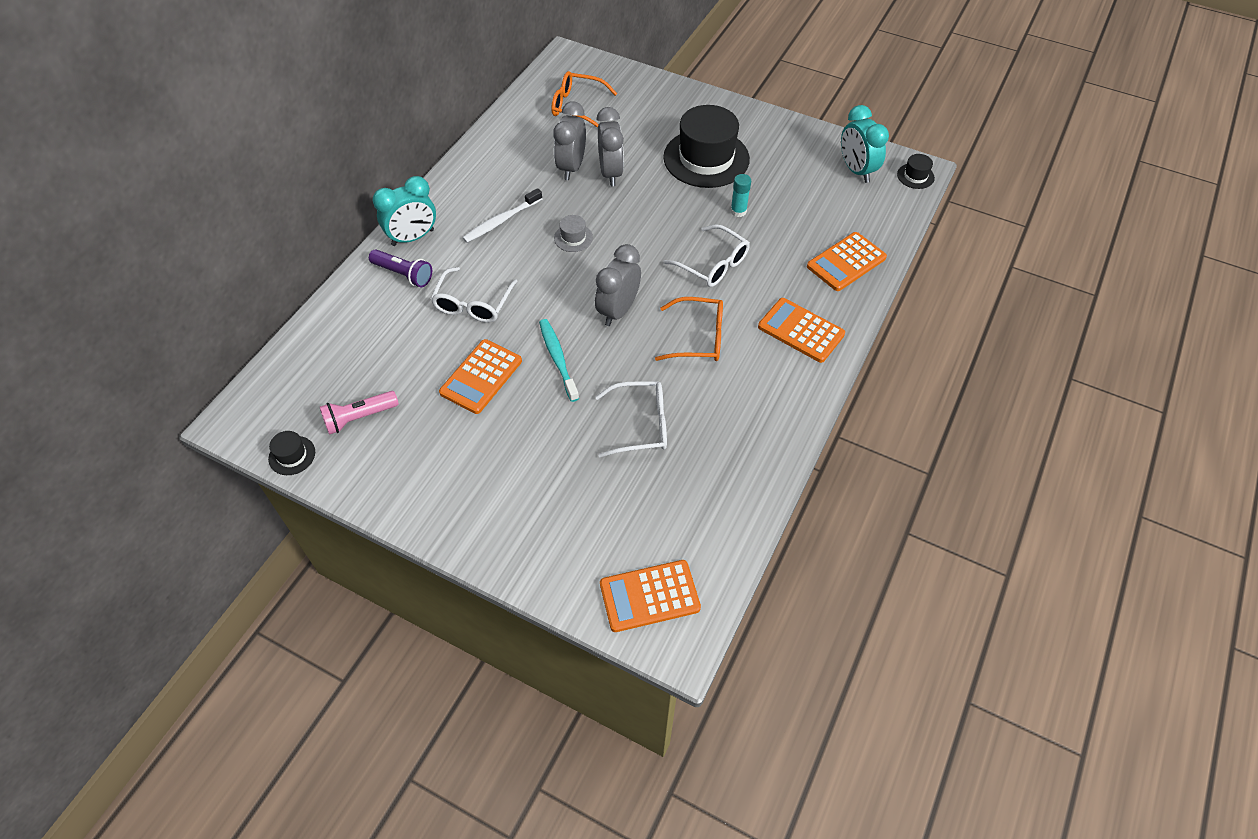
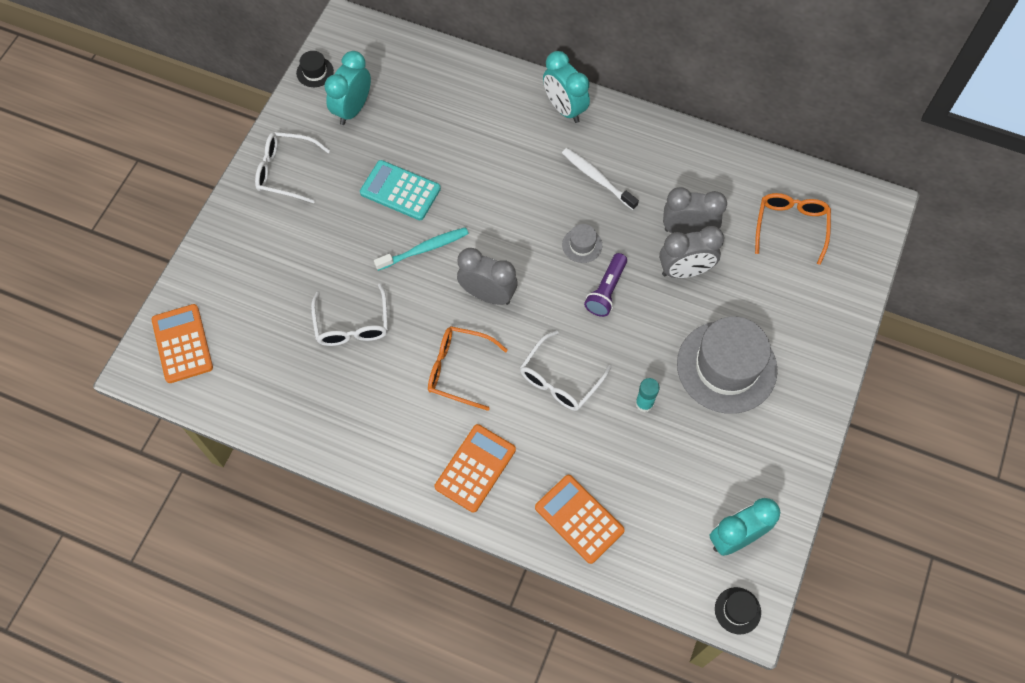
camera: 85 degrees right, 10 degrees up
(359, 418) = (352, 109): pink flashlight -> turquoise clock
(404, 274) = (516, 110): purple flashlight -> purple flashlight (606, 291)
(473, 304) = (485, 171): white glasses -> white glasses (285, 171)
(481, 377) = (400, 191): orange calculator -> turquoise calculator
(698, 338) = (458, 370): orange glasses -> orange glasses turned 105 degrees clockwise
(706, 158) = (726, 367): black hat -> grey hat

